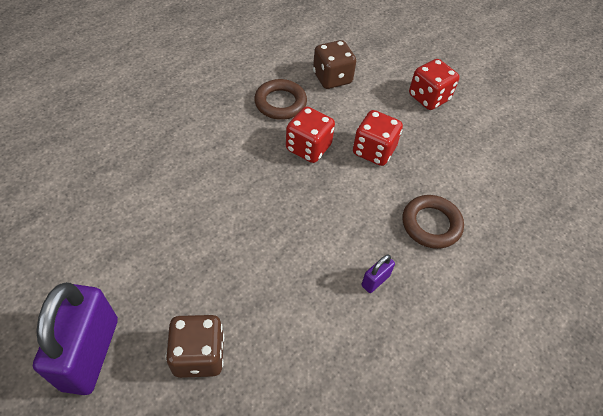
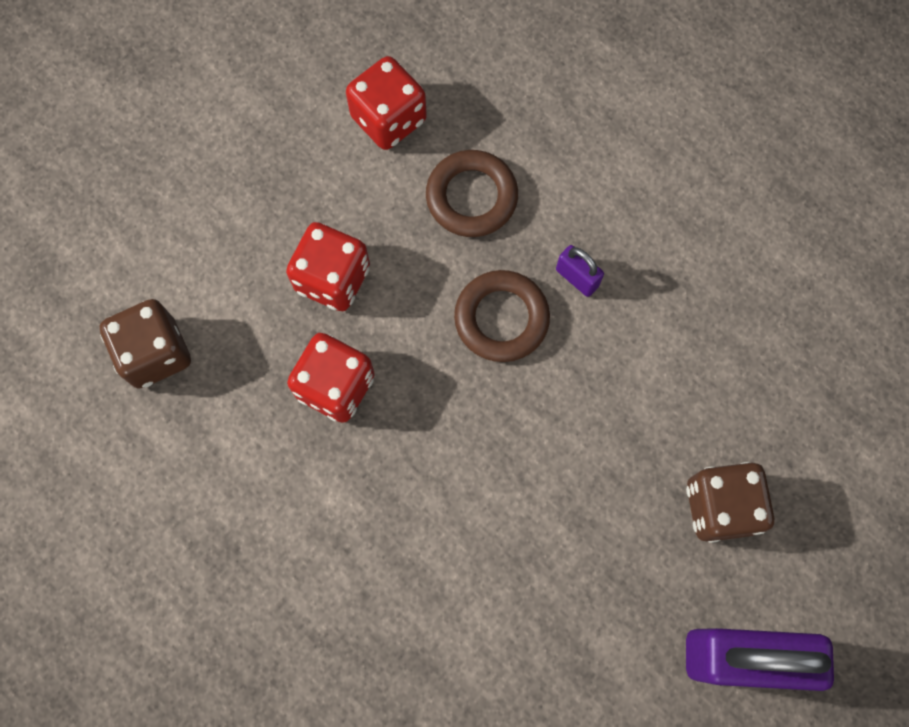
camera: 90 degrees left, 20 degrees up
(280, 103) = (229, 444): brown ring -> brown ring (501, 318)
(429, 98) = (197, 183): red dice -> red dice (389, 119)

